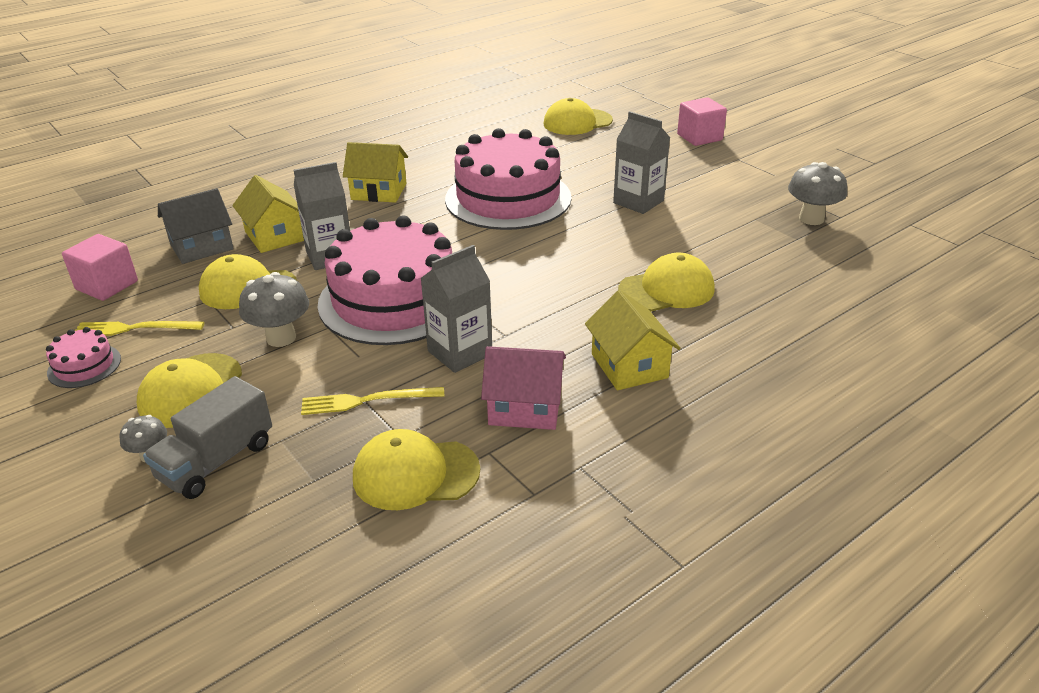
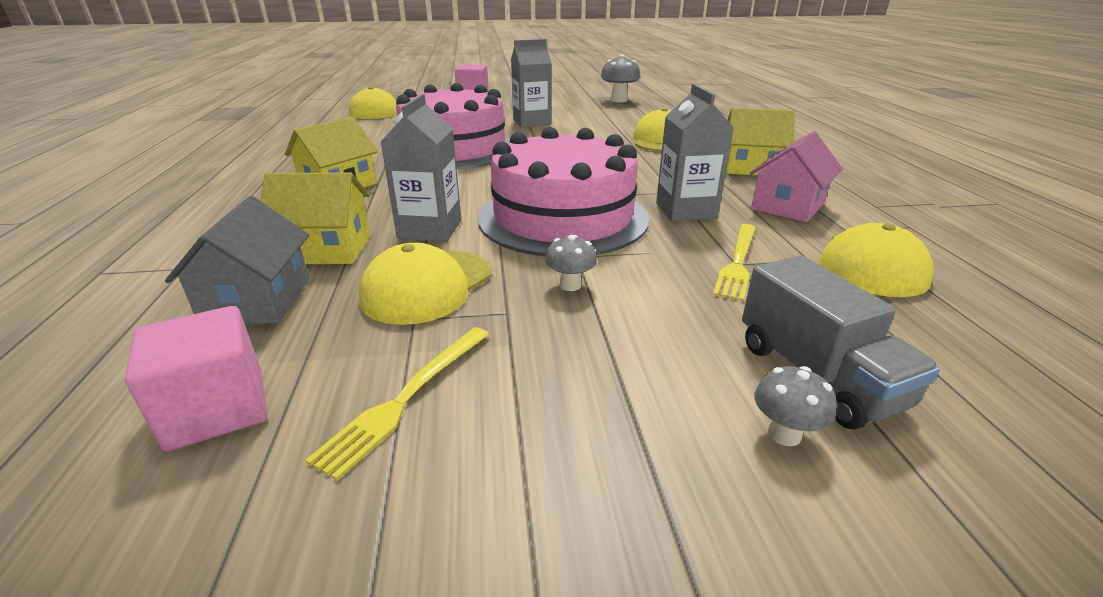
camera: 60 degrees left, 5 degrees down
(84, 366) = (462, 477): pink cake -> none
(191, 390) = (635, 370): yellow cap -> none
(281, 338) = (570, 285): grey mushroom -> grey mushroom, size x0.56

